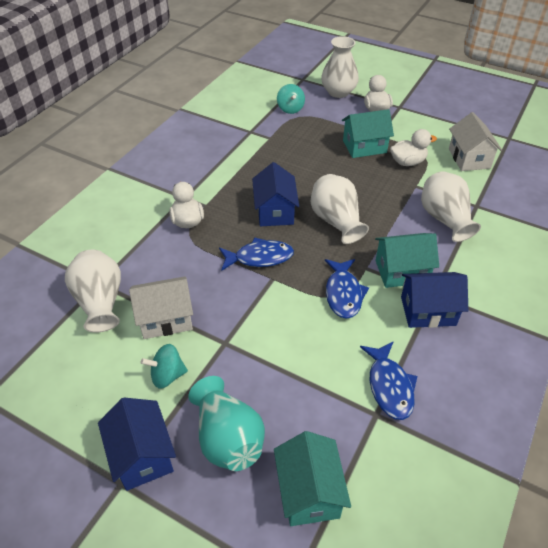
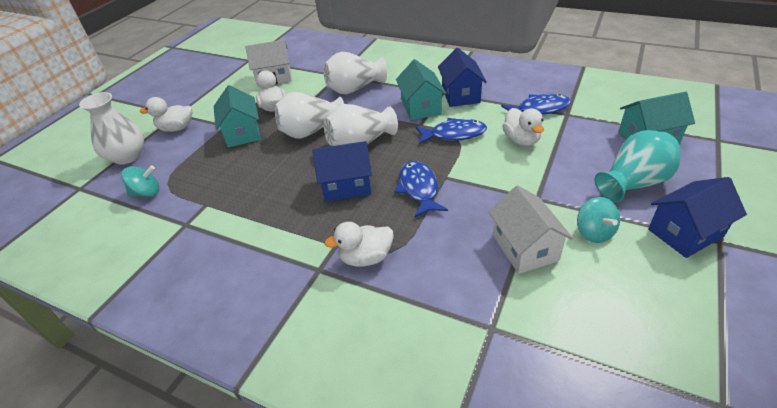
camera: 90 degrees left, 5 degrees down
(100, 302) = (522, 317): white vase -> white vase (311, 131)
(324, 352) = (521, 140): none -> white duck

